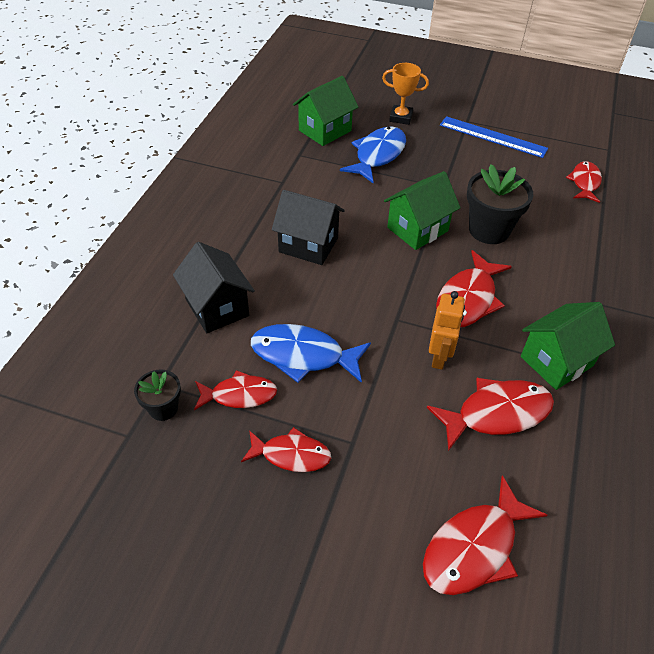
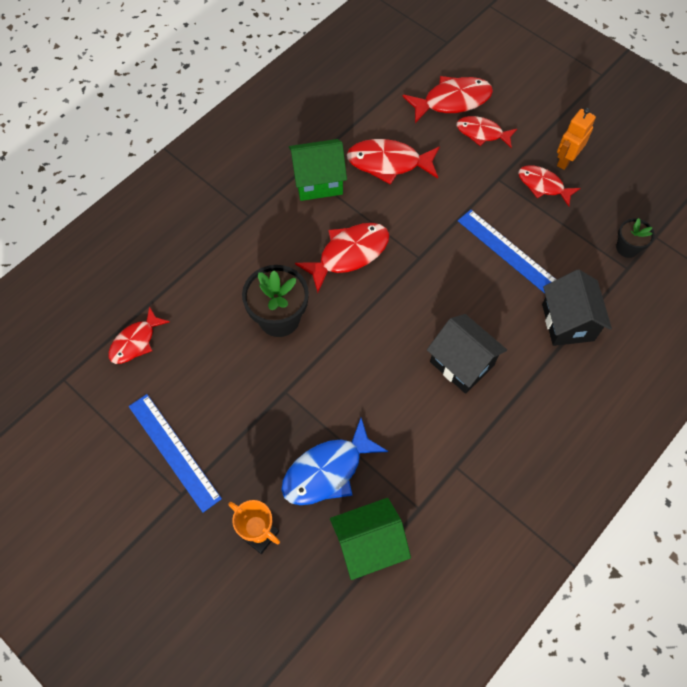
camera: 155 degrees left, 15 degrees up
(239, 395) = (568, 238): red fish -> red fish (482, 133)
(303, 356) = (509, 252): blue fish -> blue ruler
(417, 229) = (346, 344): green house -> none
(439, 357) = (403, 215): orange robot -> orange robot (566, 160)

